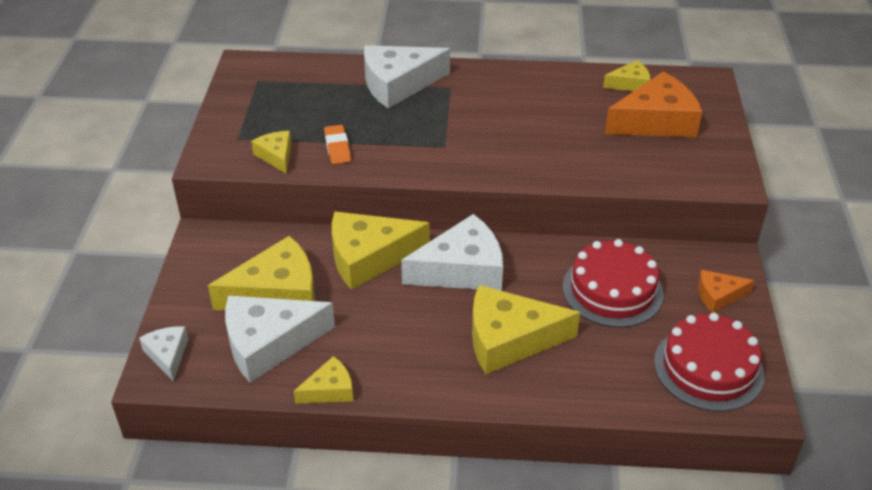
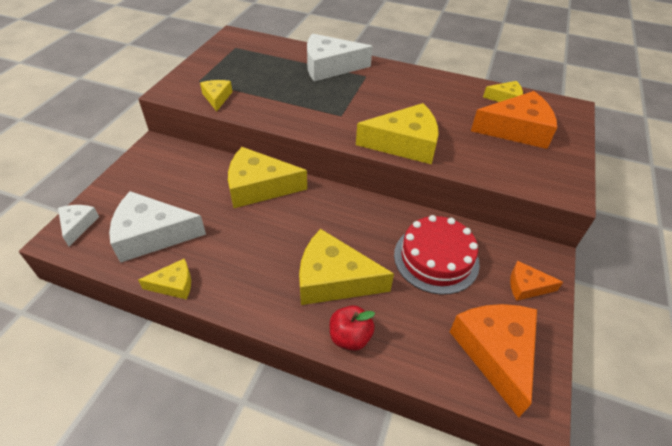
camera: 15 degrees right, 5 degrees up
(277, 293) = (180, 198): yellow cheese -> yellow cheese (404, 144)
(337, 147) = (263, 101): orange eraser -> none
(462, 269) = (323, 212): white cheese -> none
(554, 392) = (350, 337): none -> red apple
(708, 368) = (496, 352): red cake -> orange cheese

